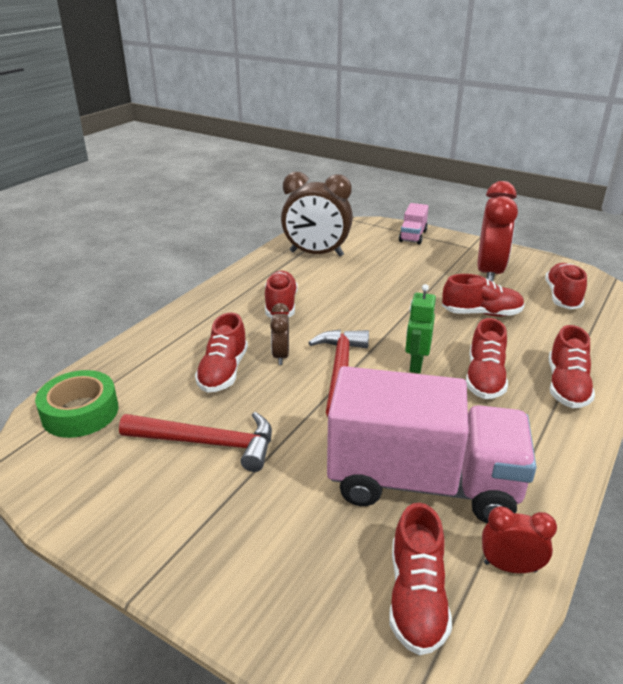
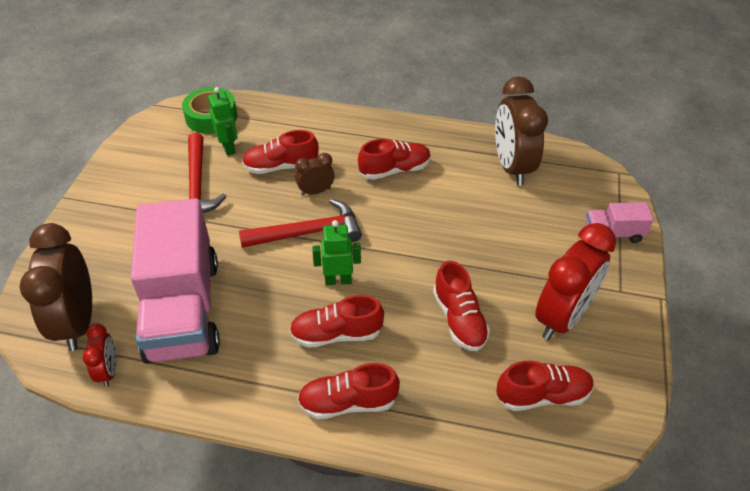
camera: 70 degrees right, 15 degrees up
(157, 406) = (228, 148): none -> green robot
(416, 597) = (77, 322): red shoe -> brown clock
(489, 273) = (562, 317): red clock -> red clock turned 45 degrees counterclockwise

